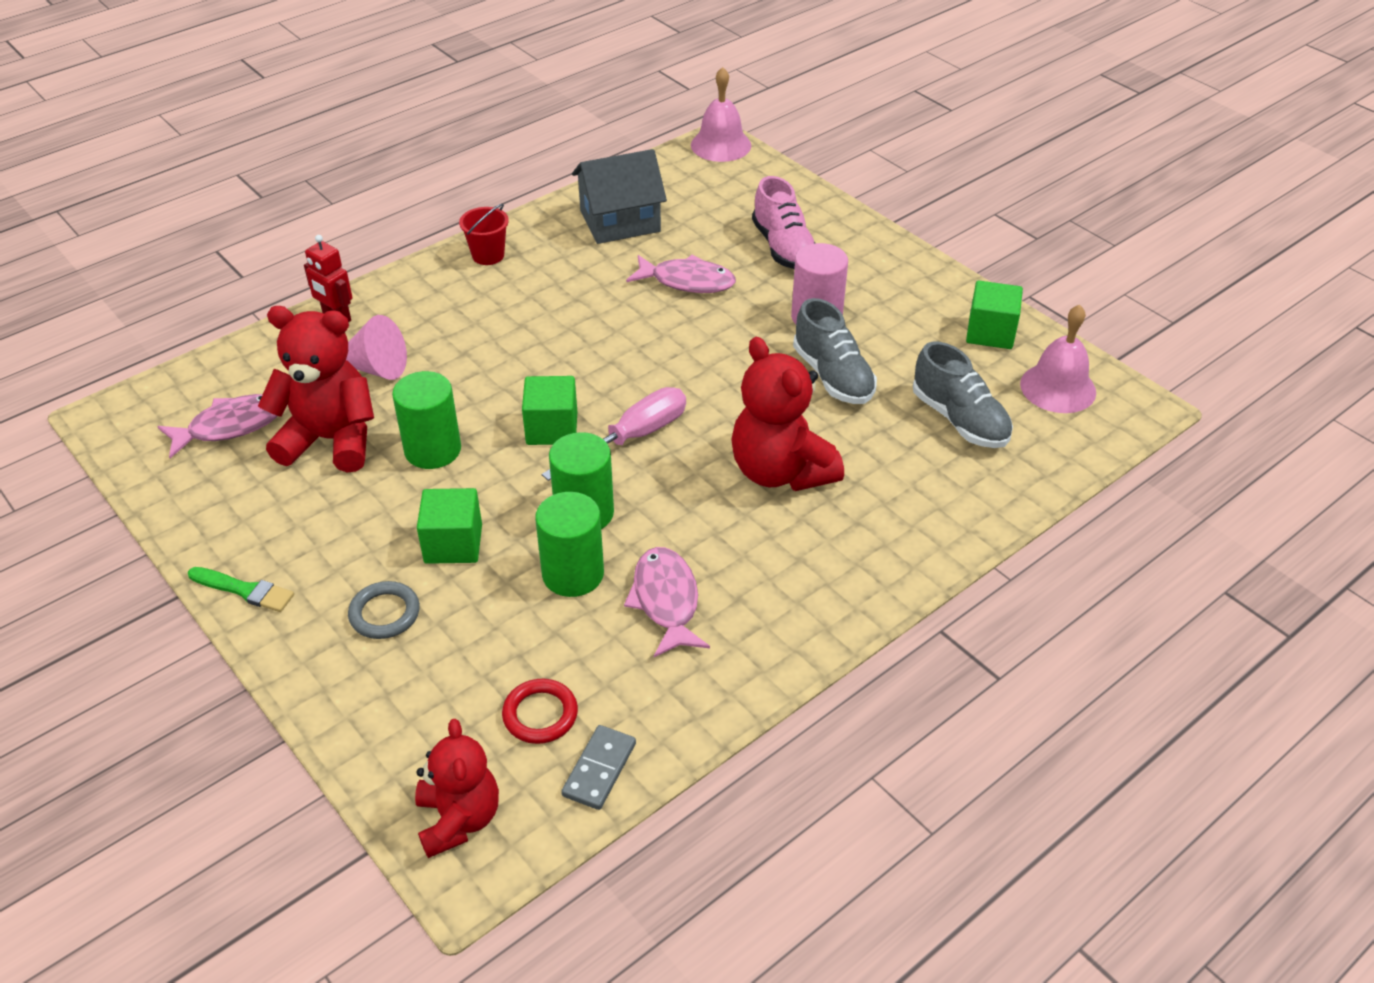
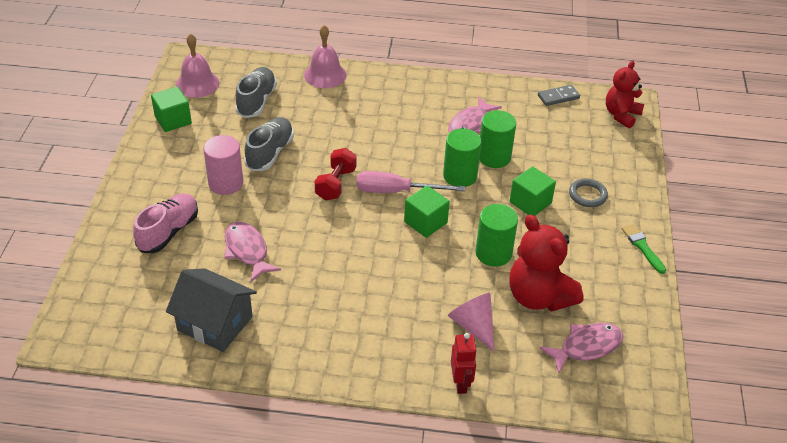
camera: 135 degrees left, 0 degrees up
(230, 426) = (586, 347): pink fish -> pink fish turned 135 degrees clockwise
(488, 255) = (321, 361): red bucket -> none
(540, 714) = (561, 123): red ring -> none
(709, 397) = (336, 184): none -> red dumbbell
(721, 145) = (62, 335): pink bell -> pink bell (325, 75)
(781, 471) = (358, 134): red teddy bear -> none

